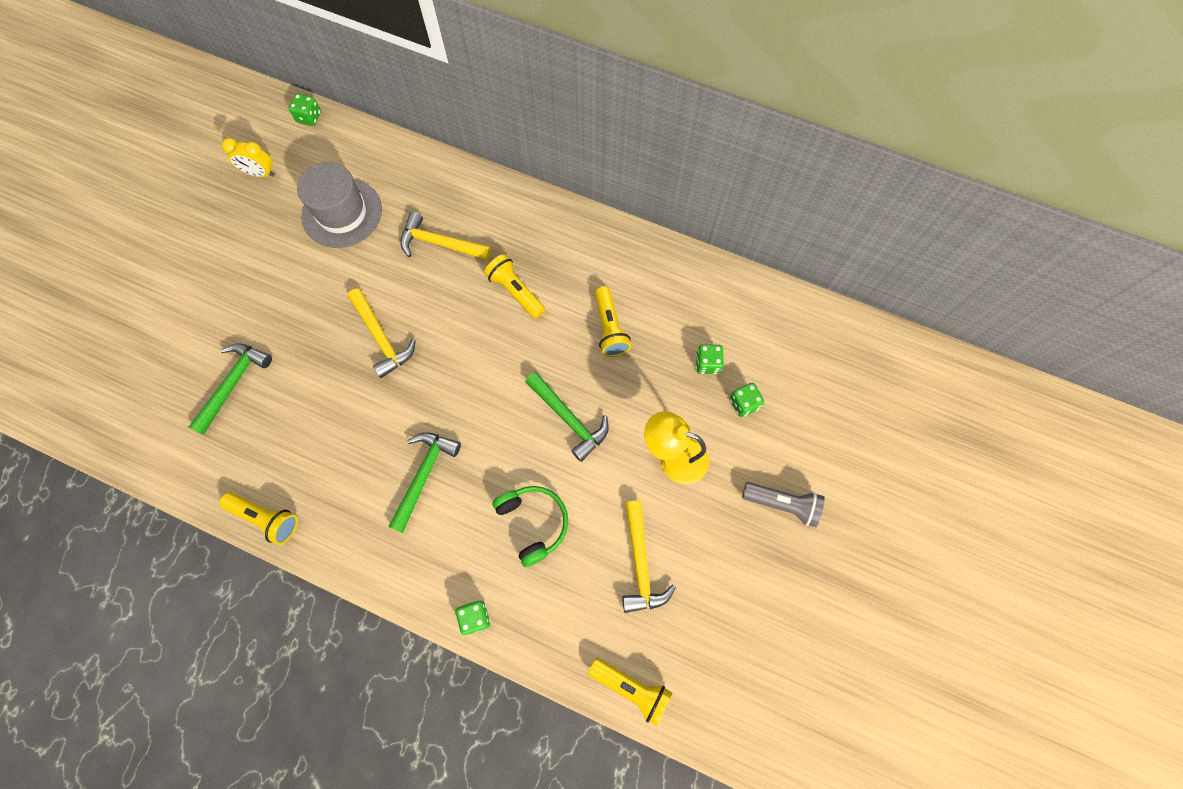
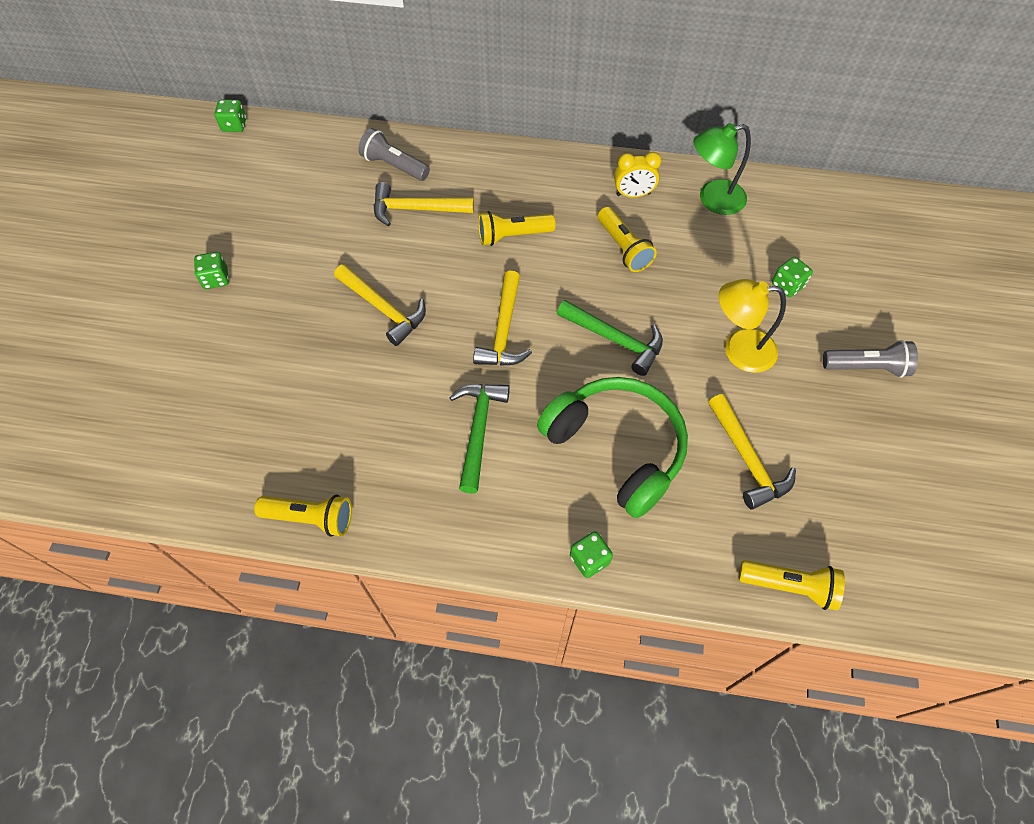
camera: 15 degrees left, 10 degrees down
(233, 383) = (228, 390): green hammer -> none
(260, 173) = (196, 185): yellow clock -> yellow clock (633, 194)
(342, 213) = (299, 203): grey hat -> none
(435, 193) = (394, 166): none -> grey flashlight
(476, 385) = (503, 331): none -> yellow hammer
(515, 291) = (512, 236): yellow flashlight -> yellow flashlight turned 45 degrees counterclockwise
(533, 523) = (616, 448): green headphones -> green headphones, size x1.63
(707, 363) = (735, 258): green dice -> green dice (216, 279)
(710, 297) = (712, 199): none -> green lamp

